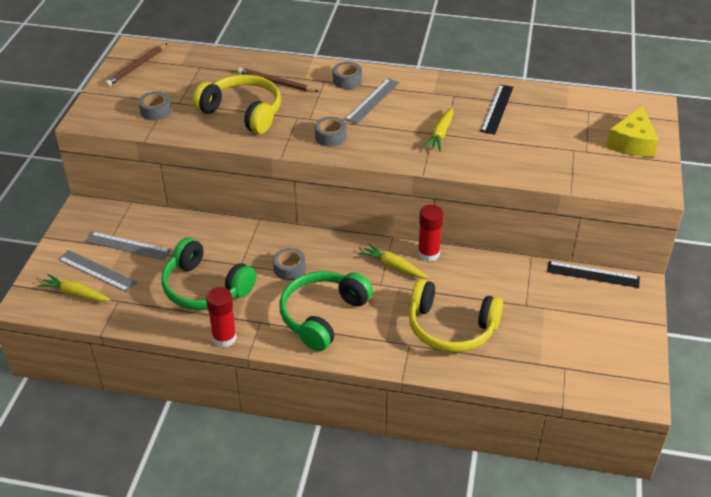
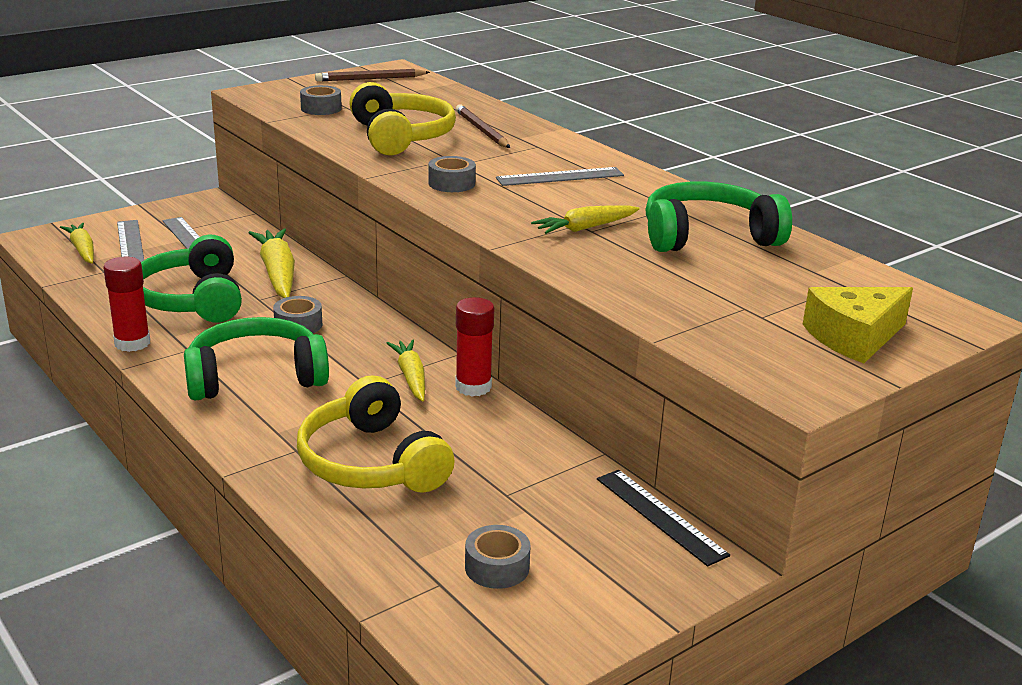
camera: 40 degrees right, 15 degrees down
(221, 240) = (277, 273): none -> yellow carrot
(347, 80) = (564, 154): grey tape -> grey tape (497, 567)
(497, 109) = (708, 236): black ruler -> green headphones

